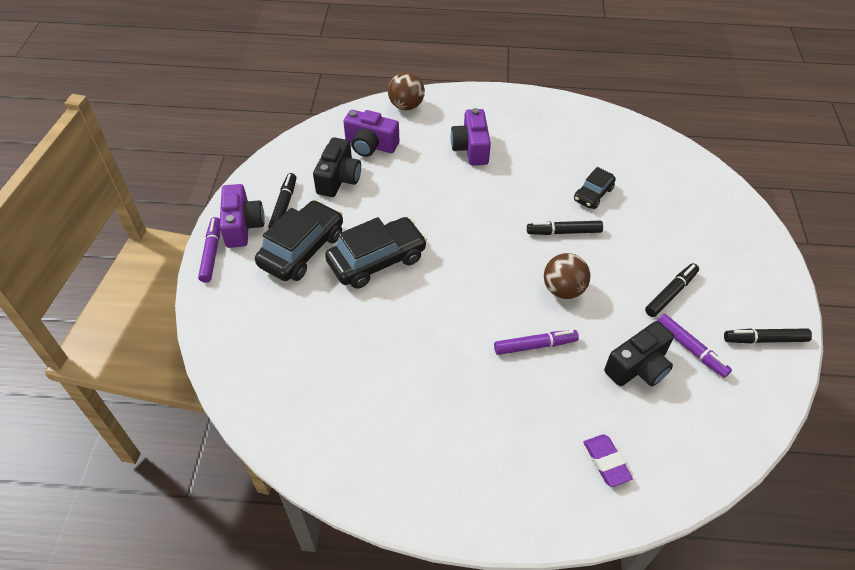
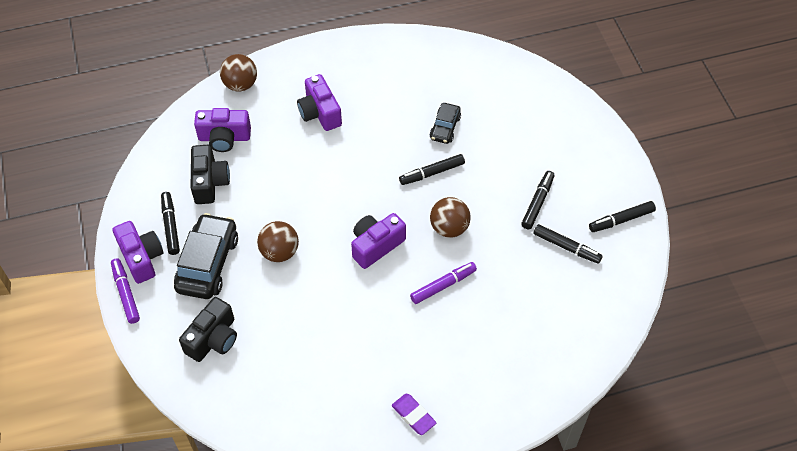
camera: 20 degrees left, 5 degrees up
(377, 260) = (279, 252): black car -> brown ball
(478, 284) = (376, 245): none -> purple camera
(606, 462) = (529, 362): purple eraser -> purple eraser (413, 415)
(638, 367) = (530, 276): black camera -> black camera (213, 339)
(690, 349) = (566, 247): purple marker -> black marker

